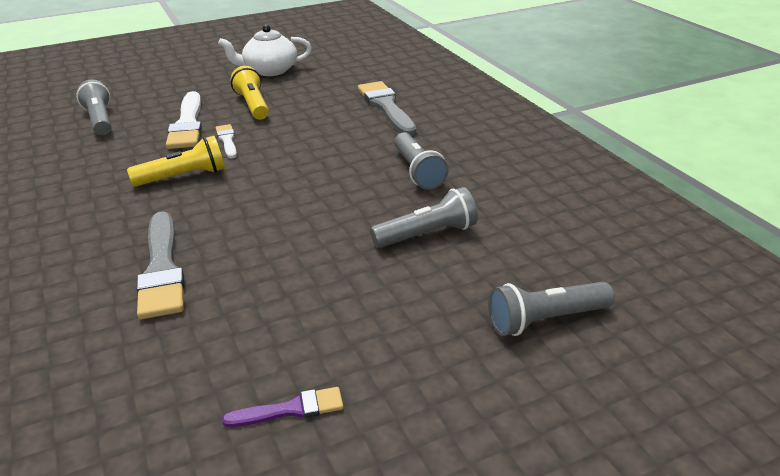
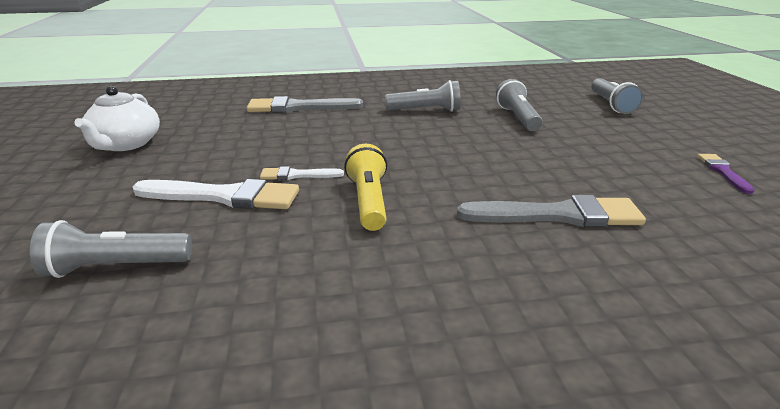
camera: 75 degrees left, 5 degrees down
(253, 105) = (217, 158): yellow flashlight -> none

